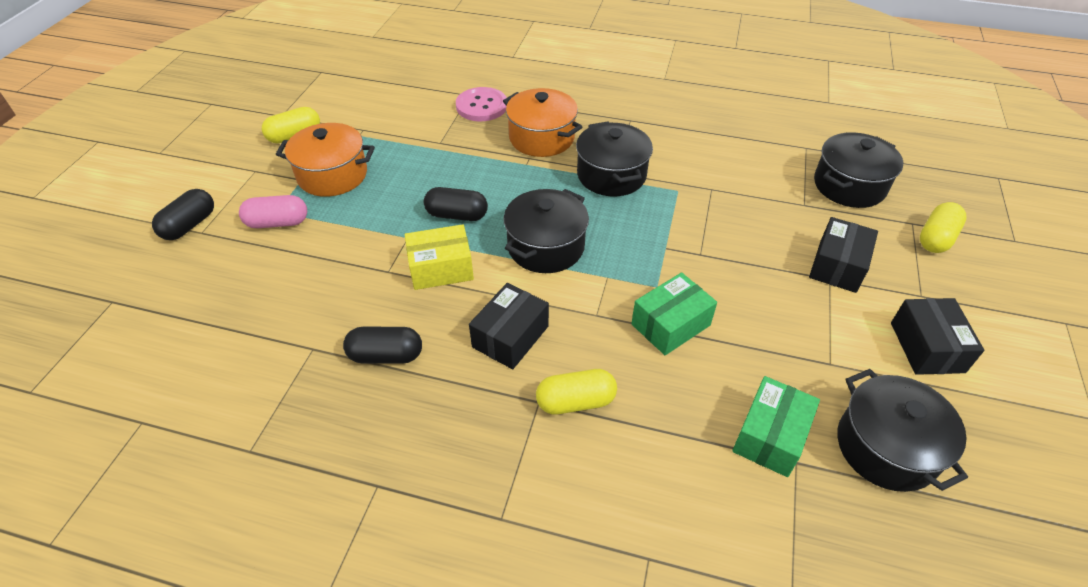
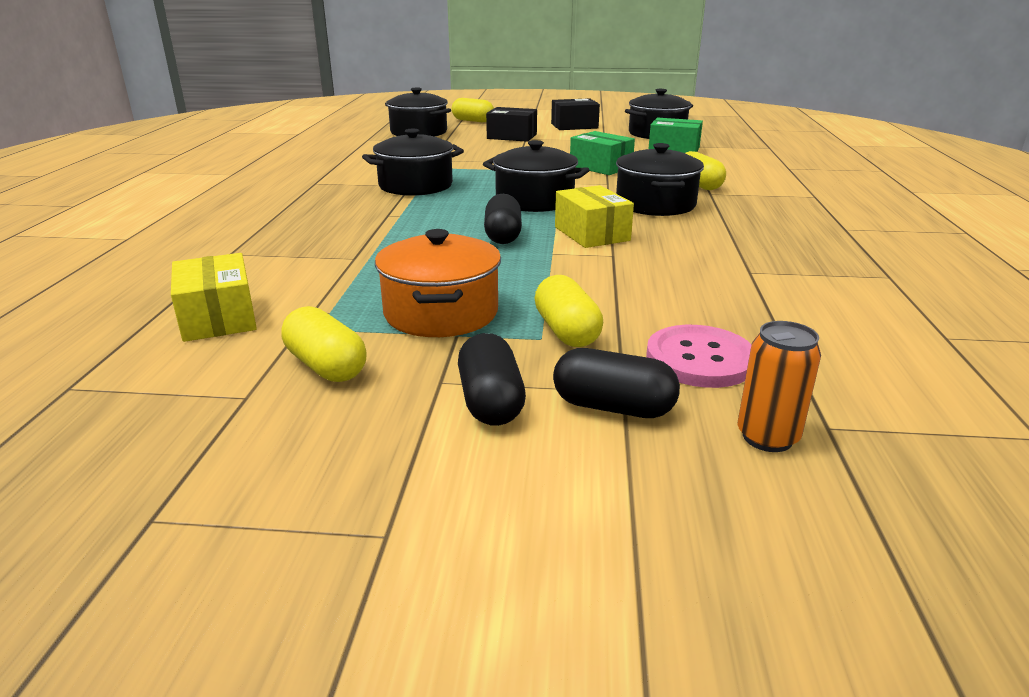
camera: 100 degrees left, 20 degrees down
(124, 274) = (767, 437): none -> orange can
(277, 223) = (567, 331): pink capsule -> yellow capsule
(372, 100) = (218, 317): none -> yellow box
(386, 355) = (722, 241): black capsule -> black capsule (490, 402)
(481, 106) = (264, 244): pink button -> pink button (700, 359)
(510, 336) = (655, 204): black box -> black pot
(541, 138) = (347, 212): orange pot -> none

